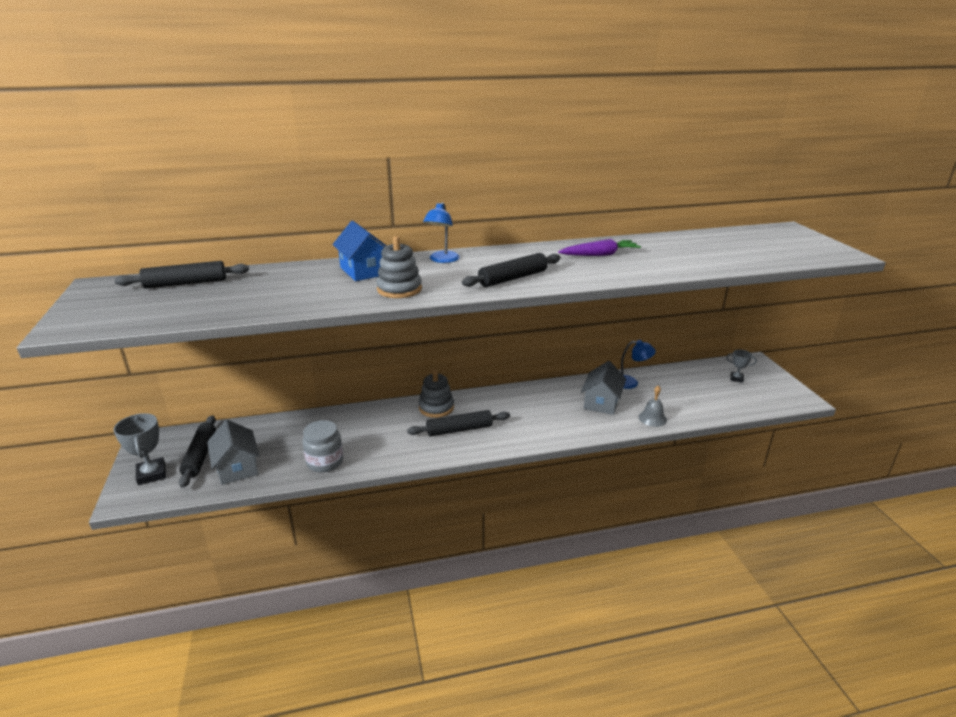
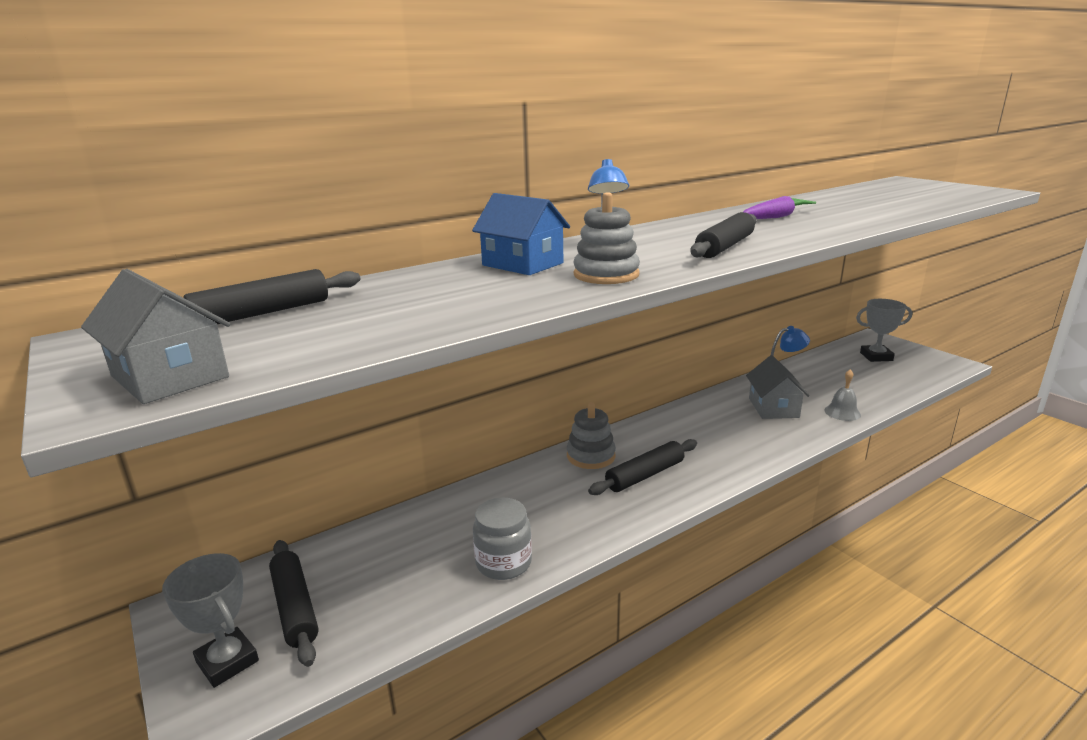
camera: 20 degrees left, 5 degrees down
(237, 467) = (373, 608): grey house -> grey house (170, 376)
(736, 378) = (876, 357): grey trophy -> grey trophy, size x1.69

